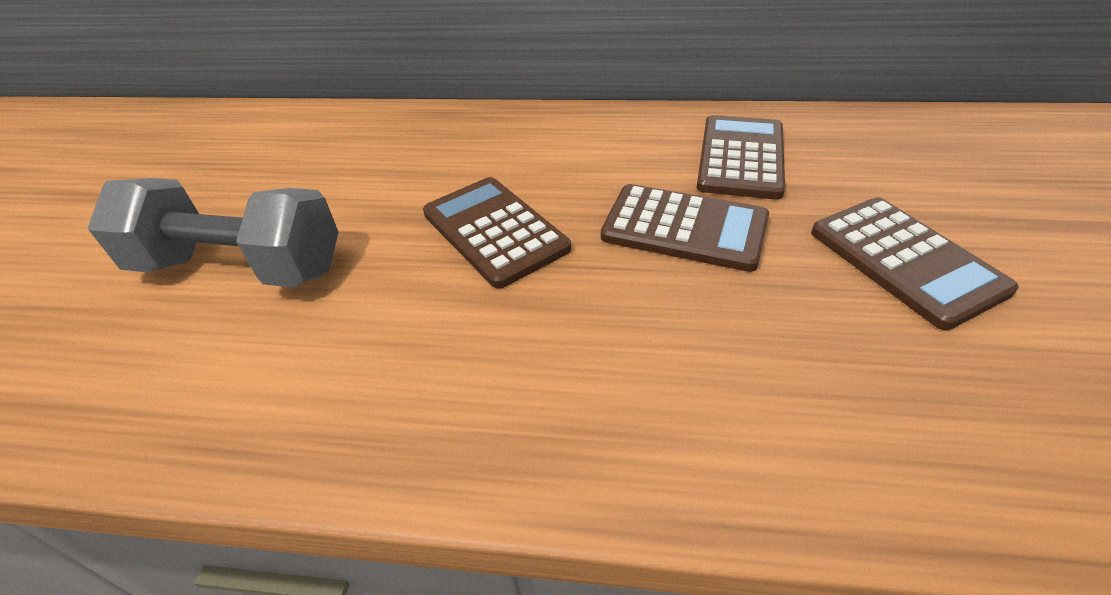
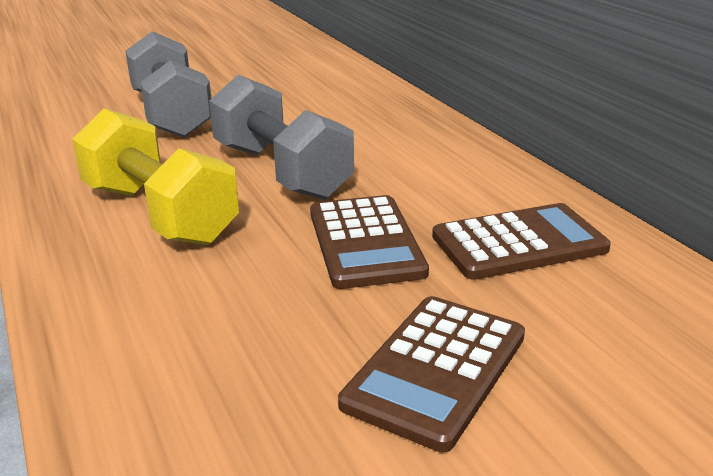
camera: 55 degrees right, 15 degrees down
(494, 231) = (281, 171): brown calculator -> grey dumbbell
(508, 349) = (159, 214): none -> yellow dumbbell

